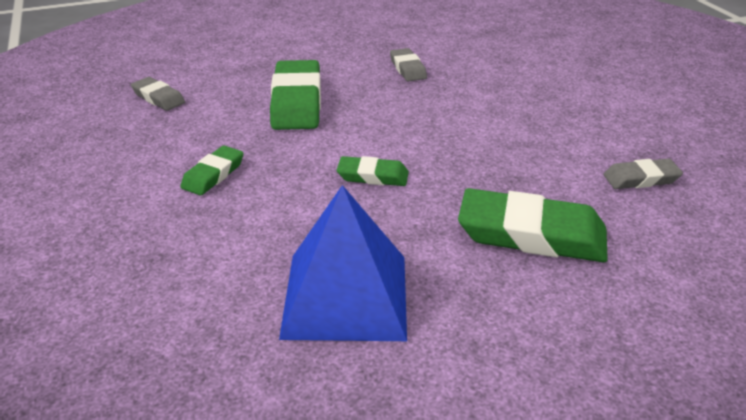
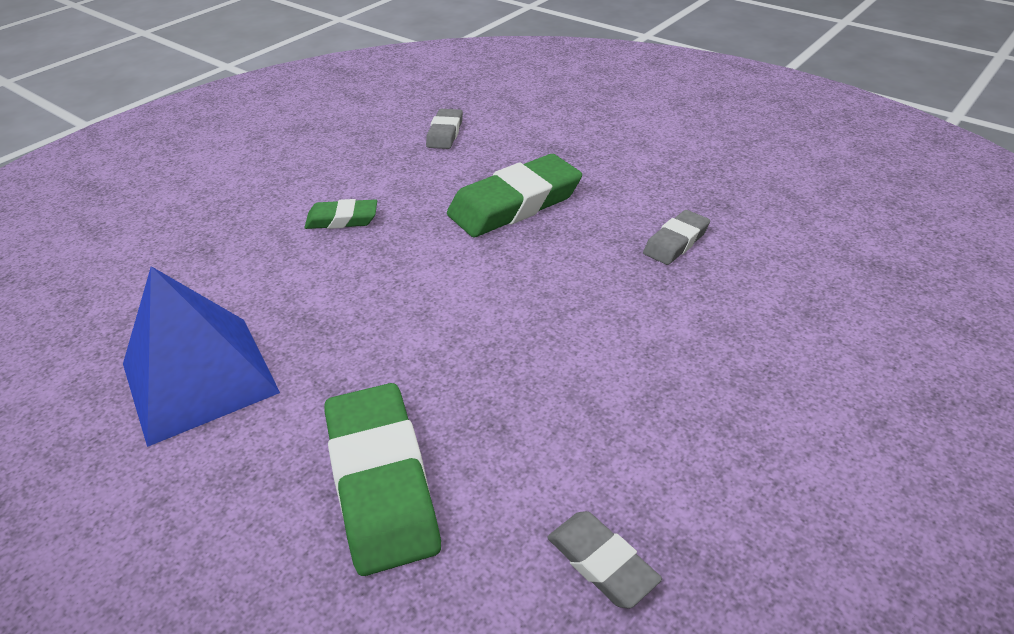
camera: 60 degrees right, 5 degrees up
(373, 176) = (412, 312): green eraser -> none

